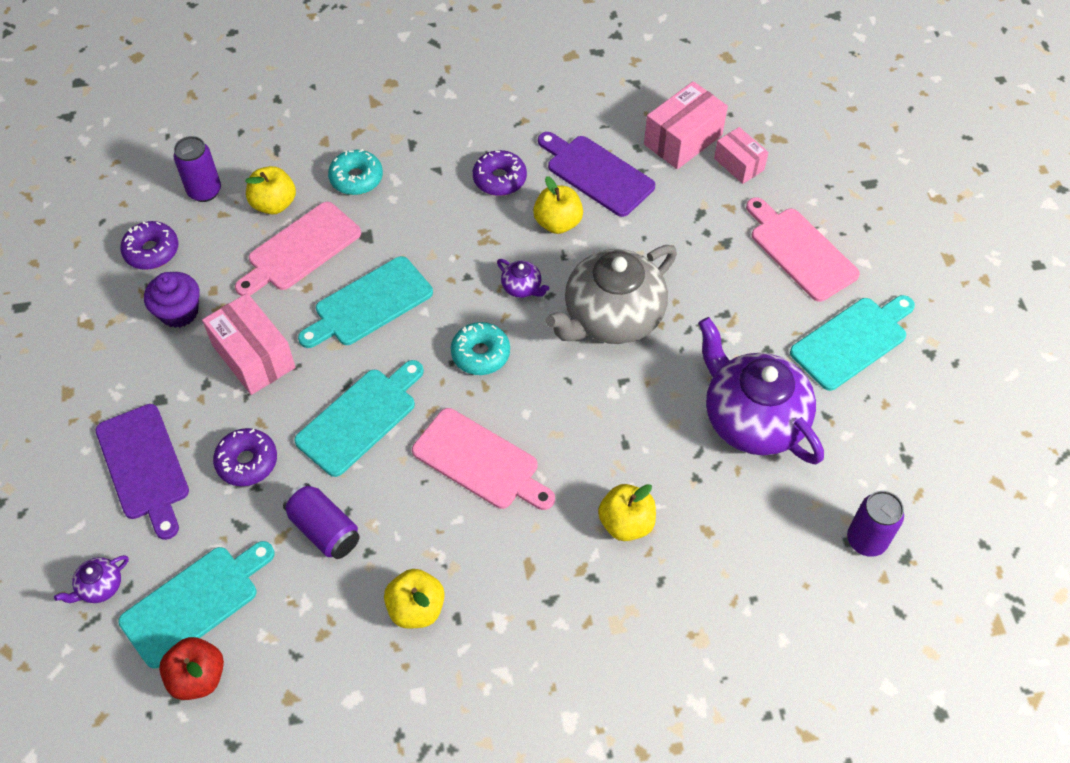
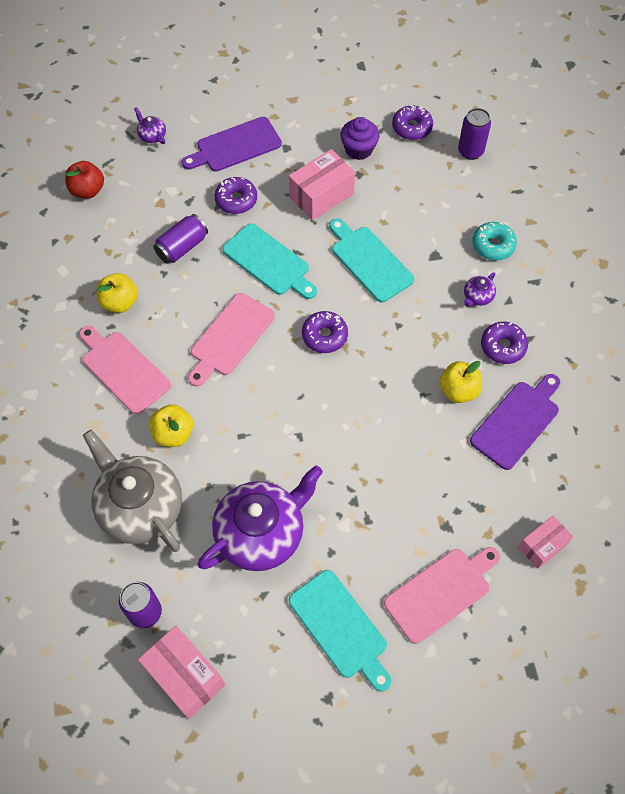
camera: 90 degrees right, 5 degrees up
(195, 602) = (137, 183): turquoise cutting board -> none
(274, 204) = (461, 194): yellow apple -> none
(300, 249) = (419, 214): pink cutting board -> pink cutting board (123, 369)
(480, 354) = (324, 336): turquoise donut -> purple donut
(522, 287) = (389, 364): purple teapot -> purple teapot (477, 297)
(611, 317) = (361, 429): grey teapot -> grey teapot (140, 507)
(683, 139) = (567, 497): pink box -> pink box (185, 676)

